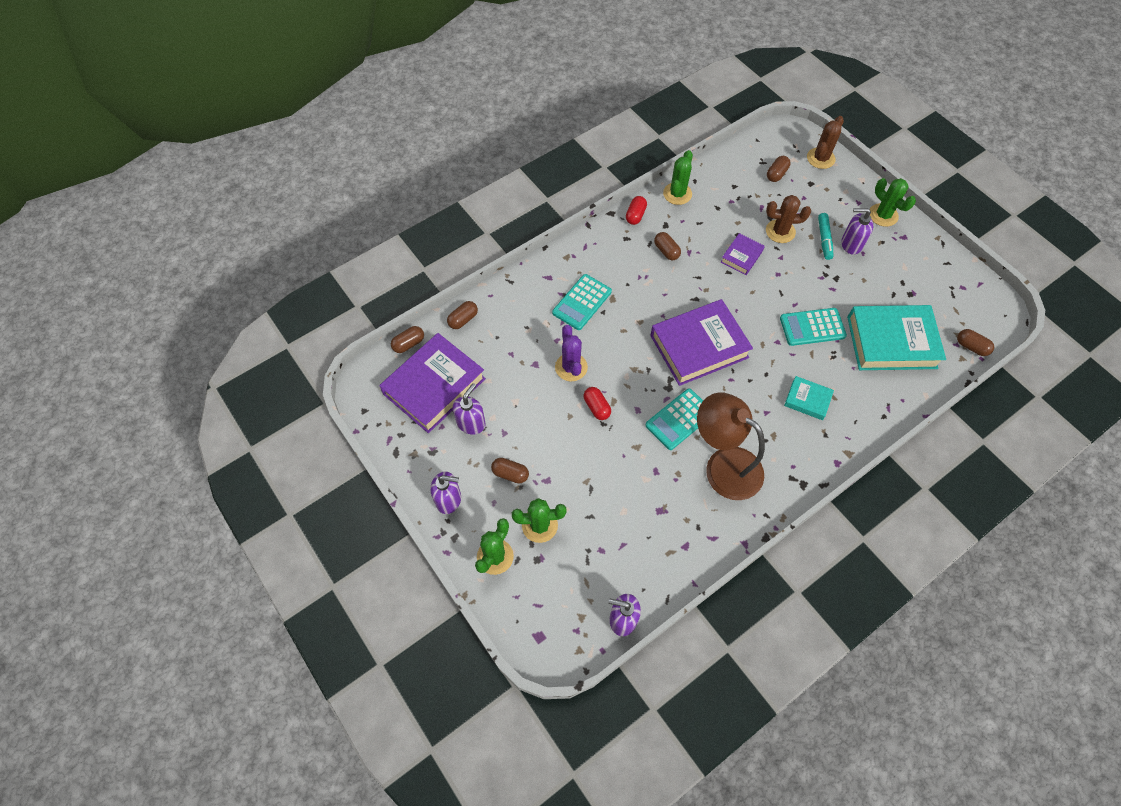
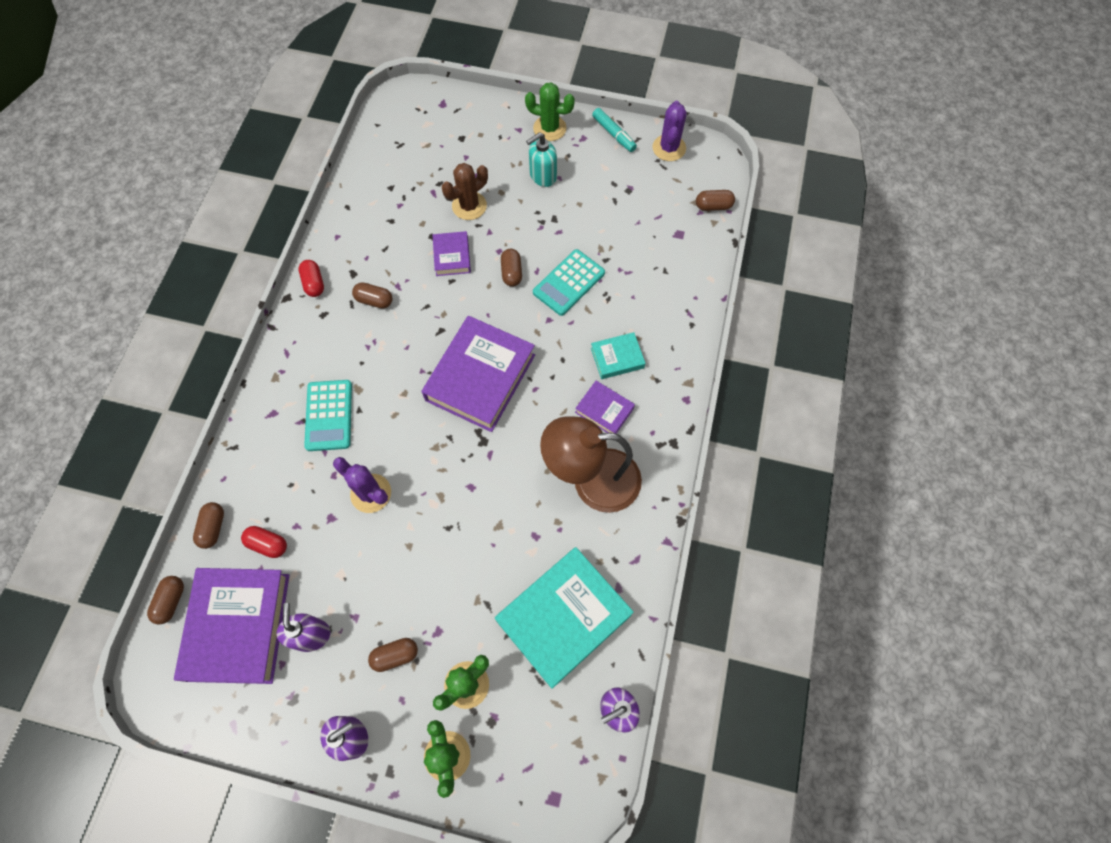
camera: 40 degrees left, 5 degrees up
(596, 407) = (429, 515): red capsule -> red capsule (268, 544)
(677, 194) = (340, 232): green cactus -> none
(679, 419) = (517, 466): turquoise calculator -> none
(769, 427) = (604, 410): none -> purple book
(776, 174) = (422, 149): brown capsule -> brown capsule (511, 273)
(820, 158) = (452, 106): brown cactus -> none
(824, 239) = (515, 187): turquoise marker -> turquoise marker (613, 134)
(851, 244) = (542, 176): purple soap dispenser -> turquoise soap dispenser
(891, 342) = (646, 248): turquoise book -> turquoise book (563, 618)
(968, 284) = (669, 148): none -> purple cactus

